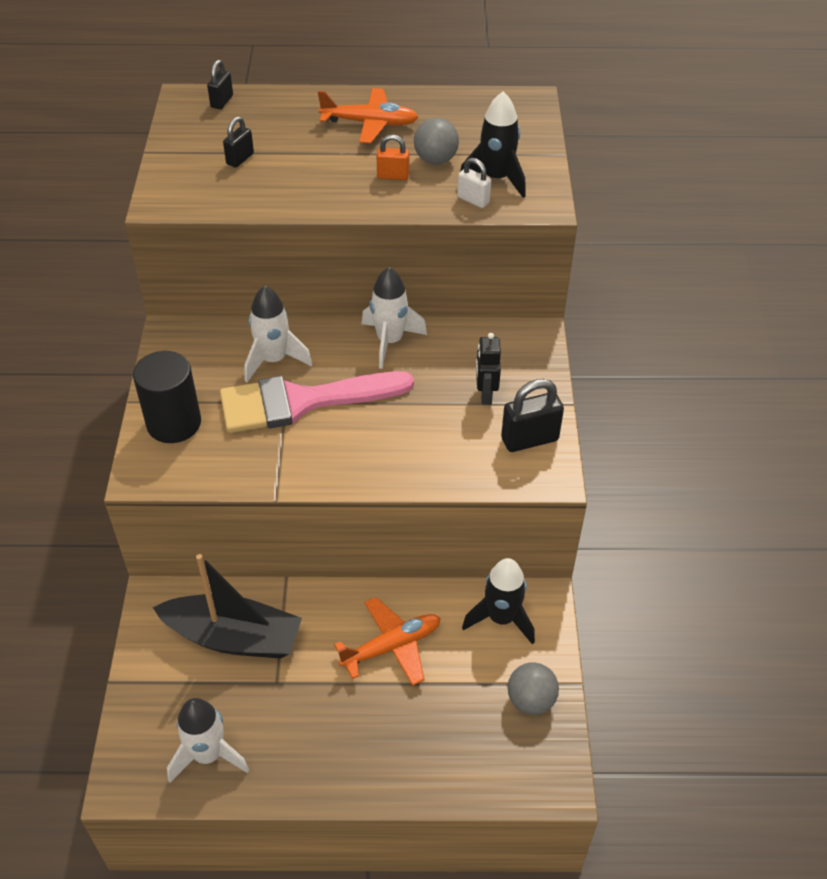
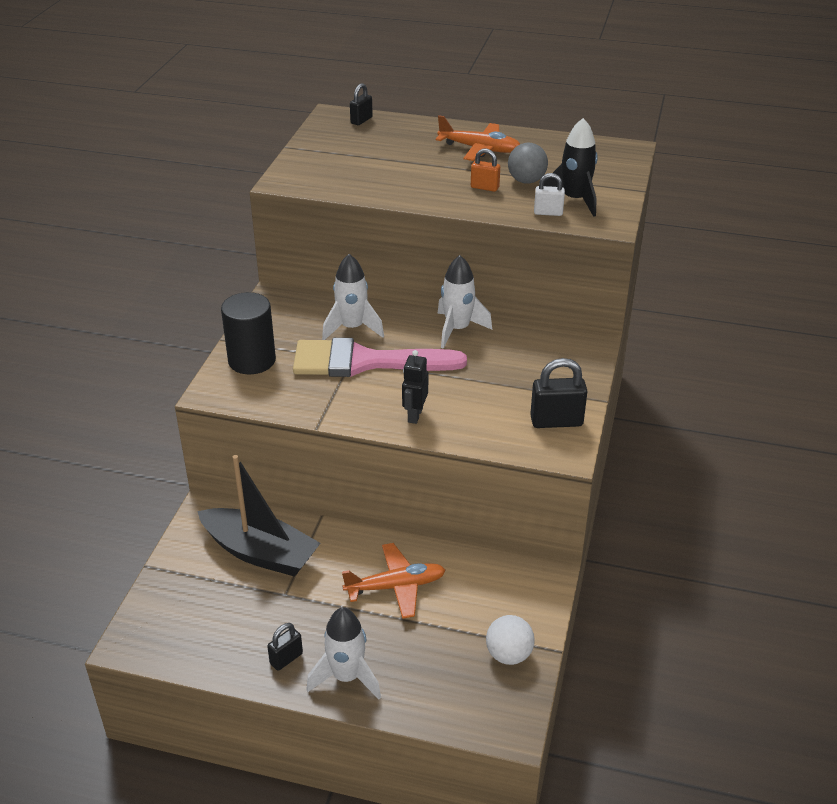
camera: 15 degrees right, 10 degrees down
(208, 755) = (207, 637): white rocket -> white rocket (346, 677)
(240, 159) = (360, 160): black padlock -> black padlock (286, 658)
(473, 200) = (548, 213): white padlock -> white padlock turned 45 degrees counterclockwise
(485, 394) = (528, 381): black robot -> black robot (414, 415)
(501, 618) = (503, 584): black rocket -> none
(530, 700) = (508, 655): grey ball -> white ball

